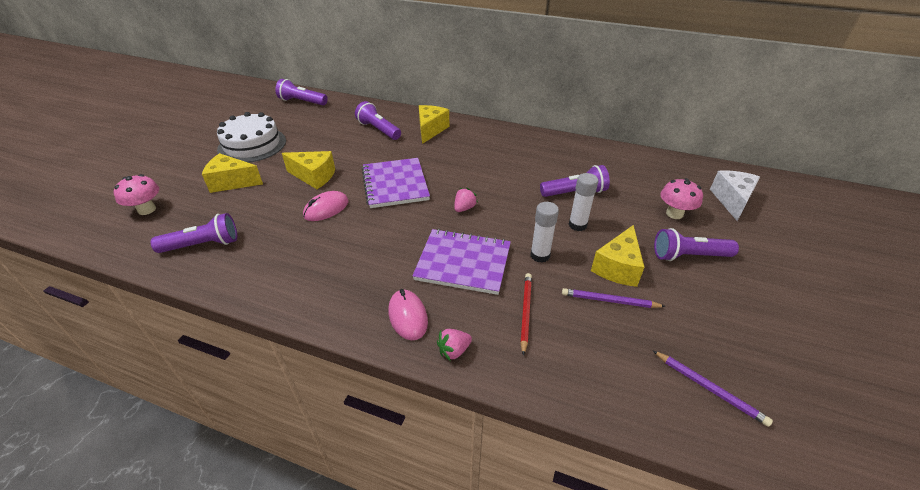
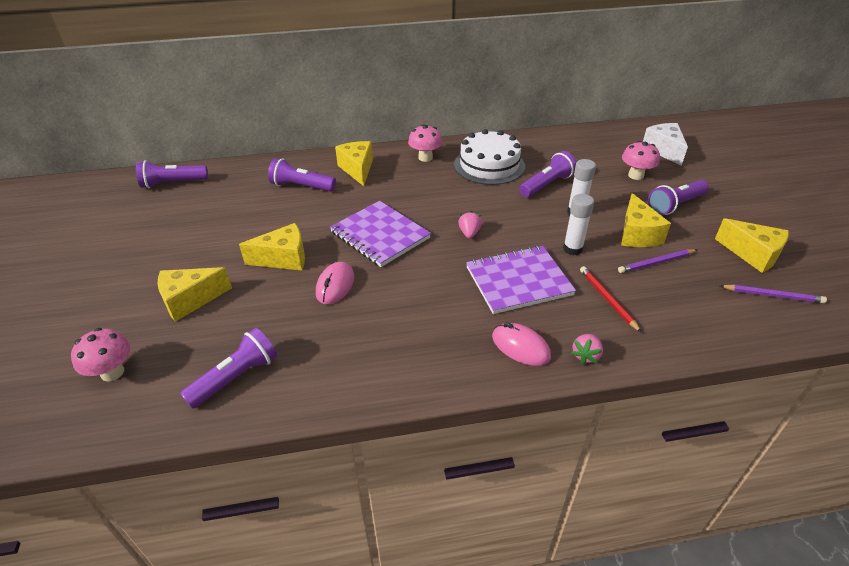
camera: 30 degrees left, 0 degrees up
(252, 145) = (165, 251): white cake -> white cake (489, 165)
(492, 137) = (425, 157): none -> pink mushroom
(729, 338) = (752, 254): none -> yellow cheese

